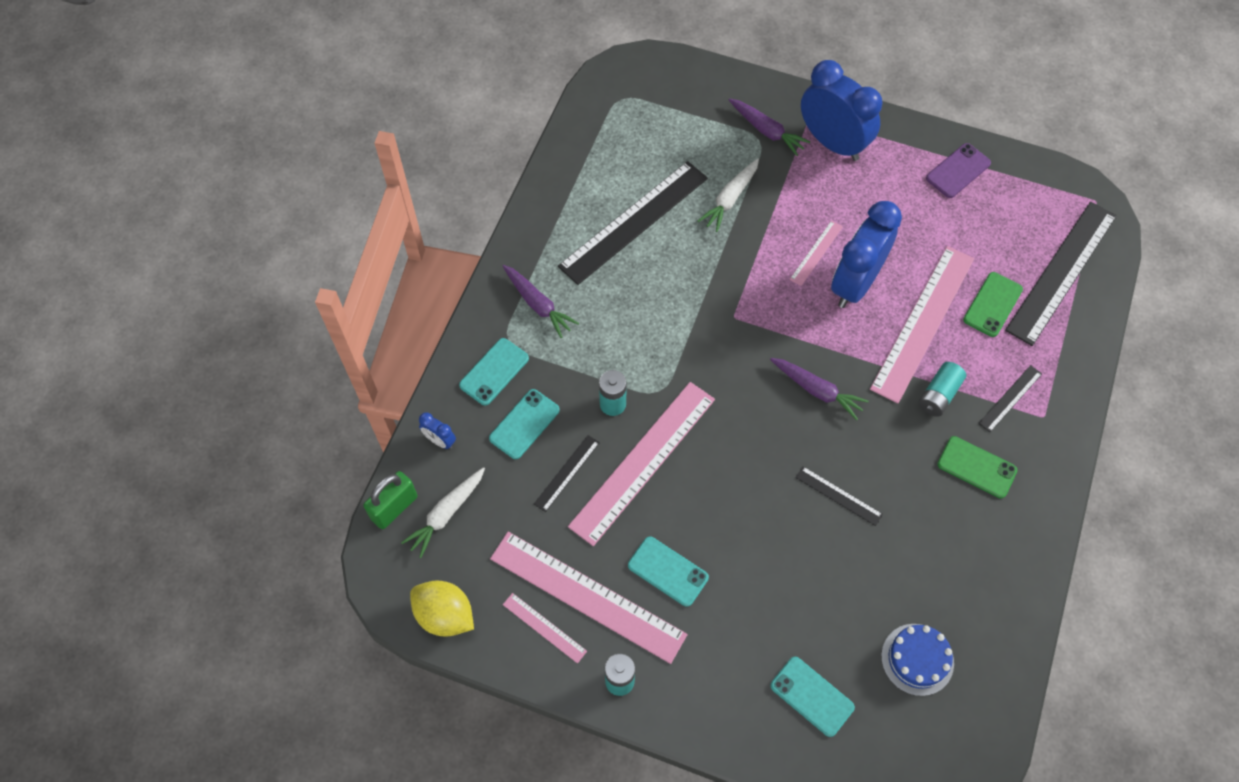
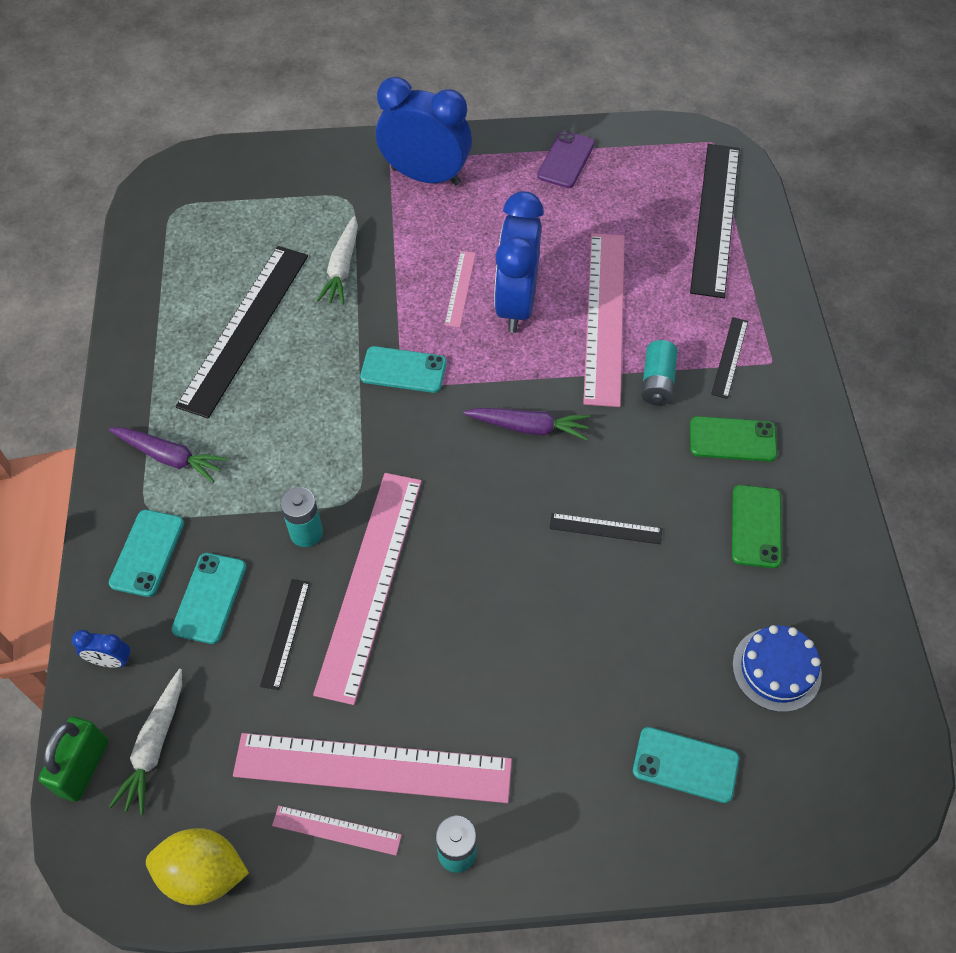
camera: 25 degrees left, 5 degrees down
(668, 571) = (455, 695): turquoise phone -> turquoise phone (403, 370)
(766, 131) = (350, 188): purple carrot -> none
(992, 304) = (665, 273): green phone -> green phone (756, 526)

